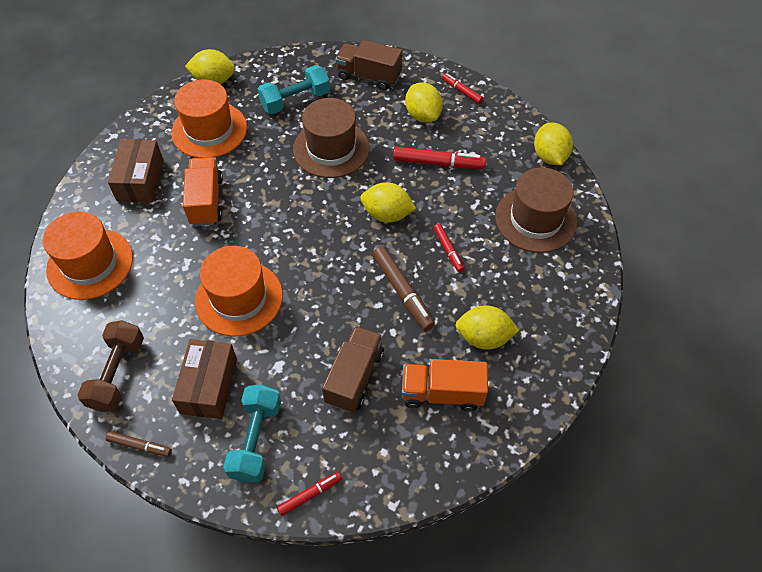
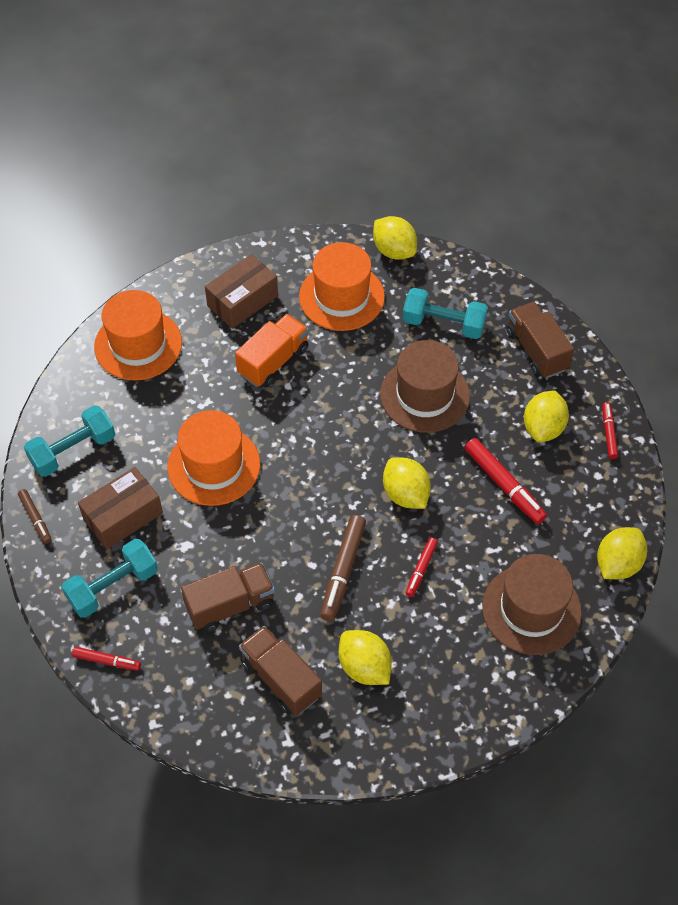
camera: 45 degrees right, 0 degrees up
(117, 374) = (73, 450): brown dumbbell -> turquoise dumbbell
(442, 393) = (281, 679): orange truck -> brown truck

